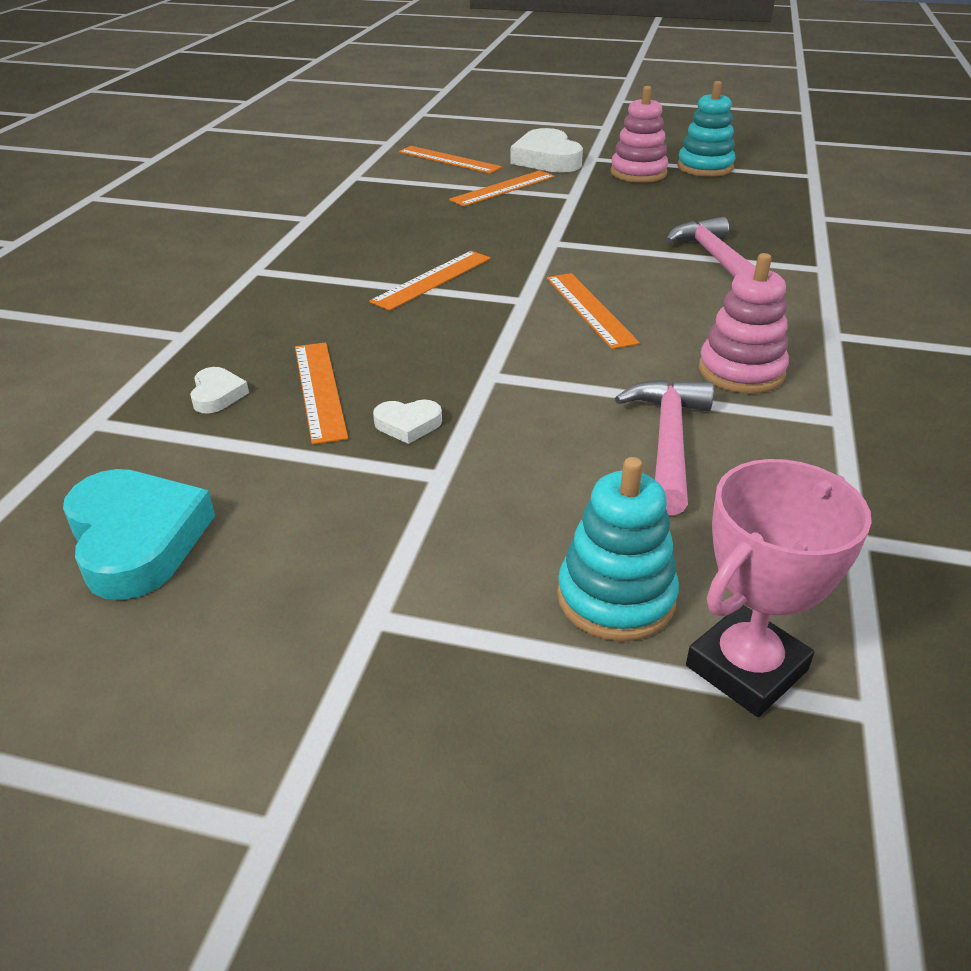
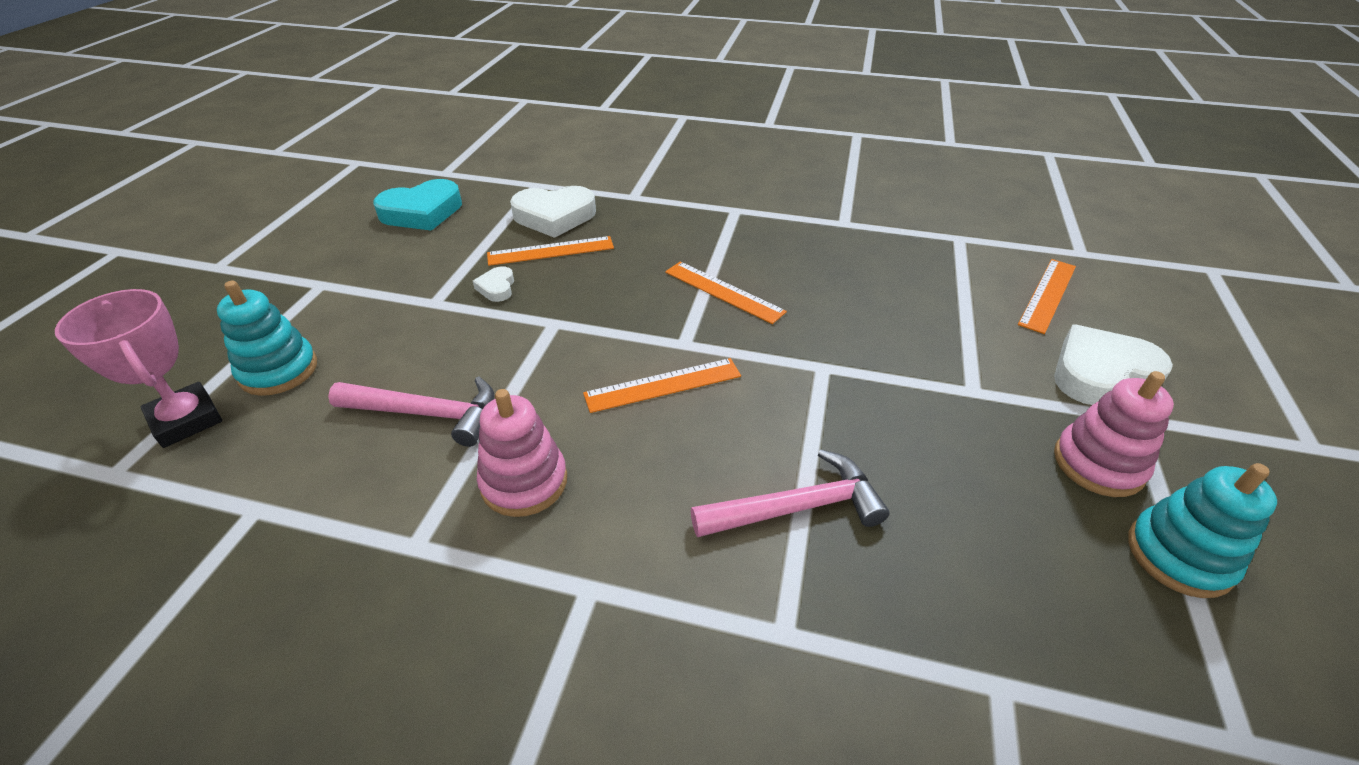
camera: 90 degrees right, 5 degrees up
(217, 395) = (554, 216): white heart -> white heart, size x2.05
(503, 188) = (972, 334): orange ruler -> none

